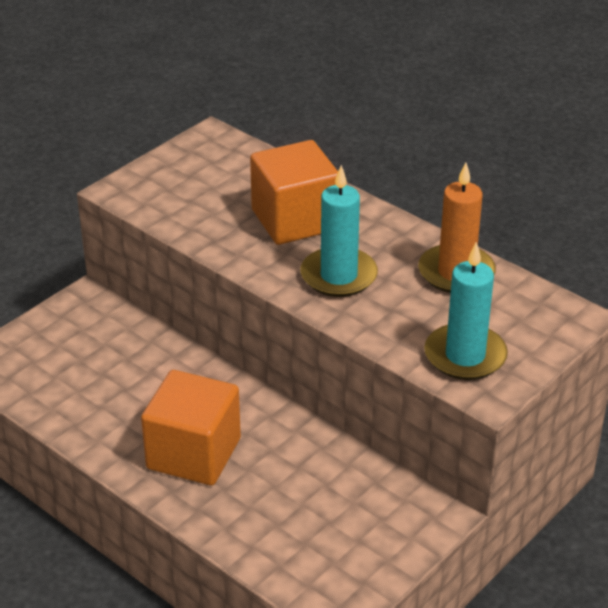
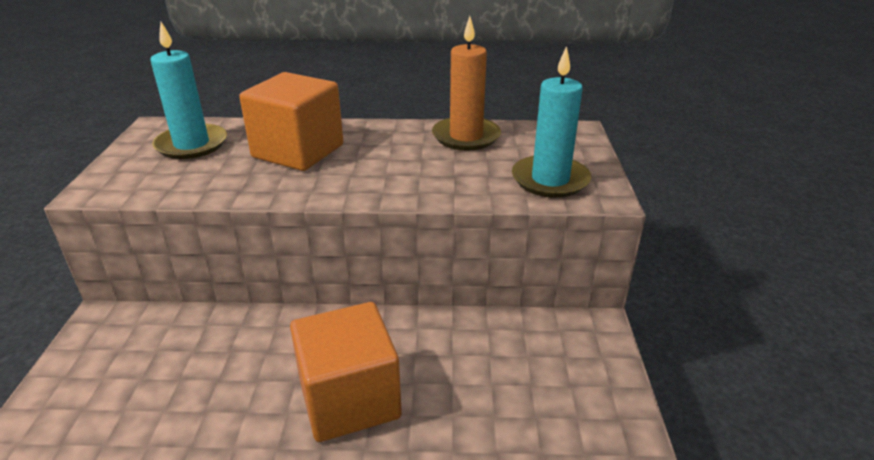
camera: 40 degrees left, 5 degrees down
(339, 276) = (383, 171): turquoise candle -> turquoise candle (192, 145)

